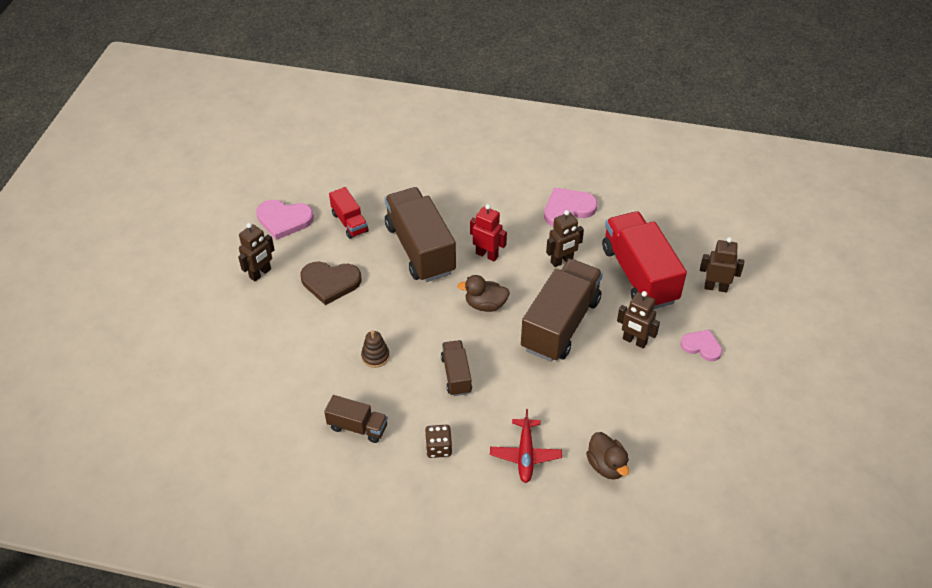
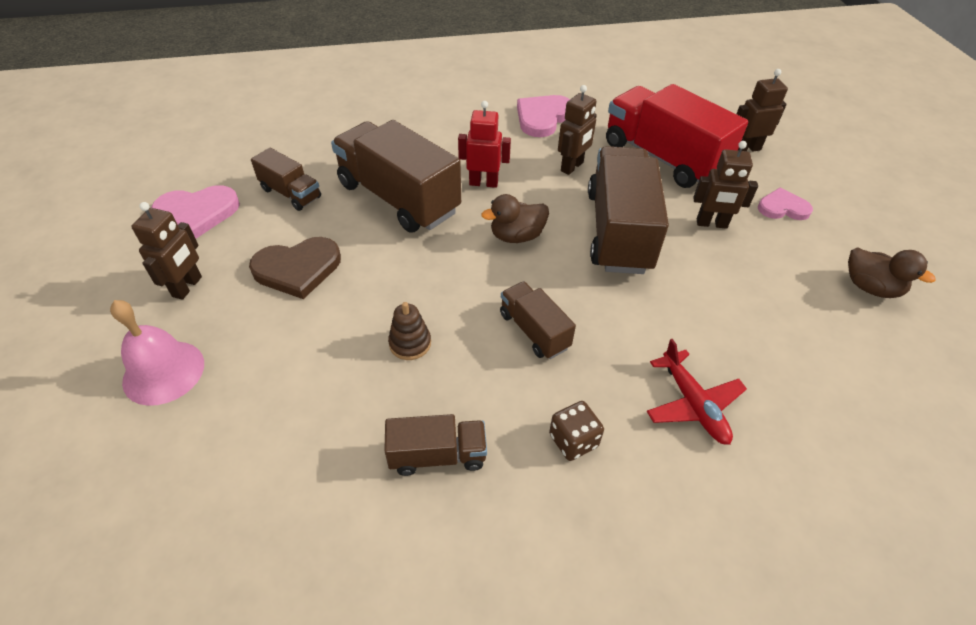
camera: 25 degrees left, 0 degrees up
(230, 325) = (163, 372): none -> pink bell
(349, 222) = (291, 193): red truck -> brown truck
(606, 466) = (799, 379): brown duck -> brown duck (870, 287)

